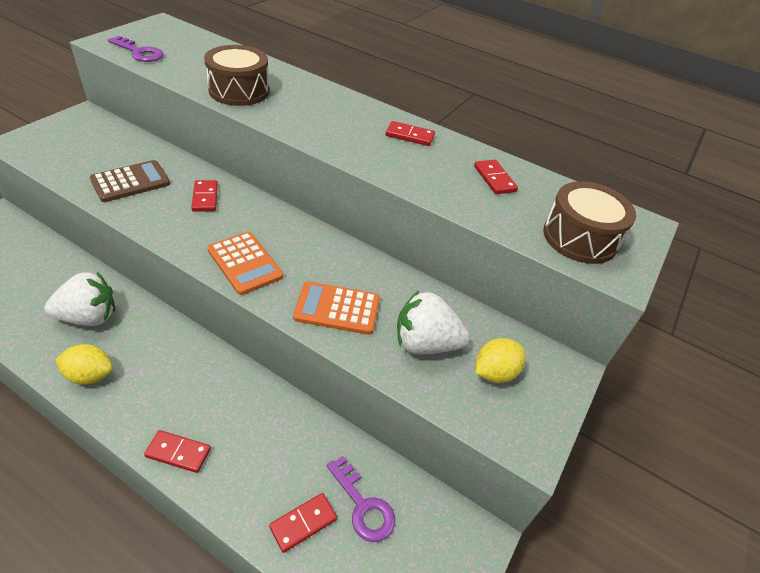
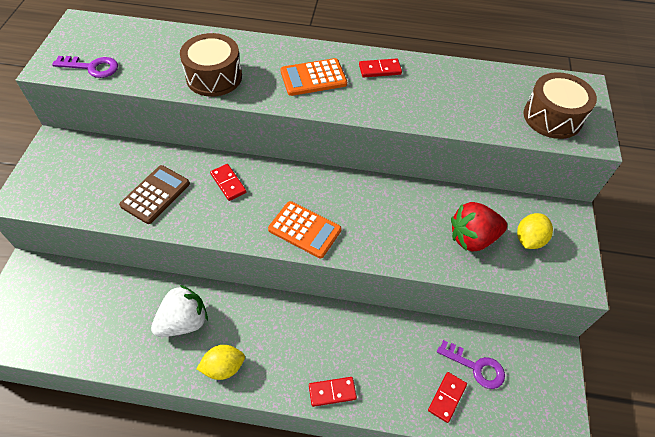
camera: 20 degrees left, 10 degrees up
(337, 308) = (397, 238): orange calculator -> orange calculator (313, 78)
(425, 343) = (472, 238): white strawberry -> red strawberry
(494, 179) = (466, 87): red domino -> none

